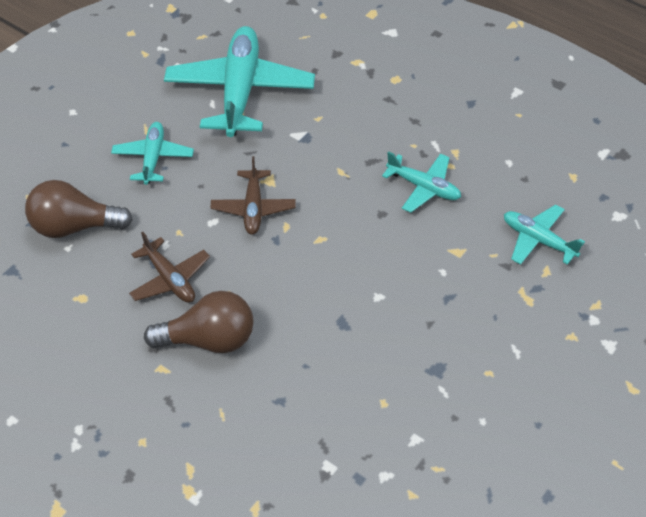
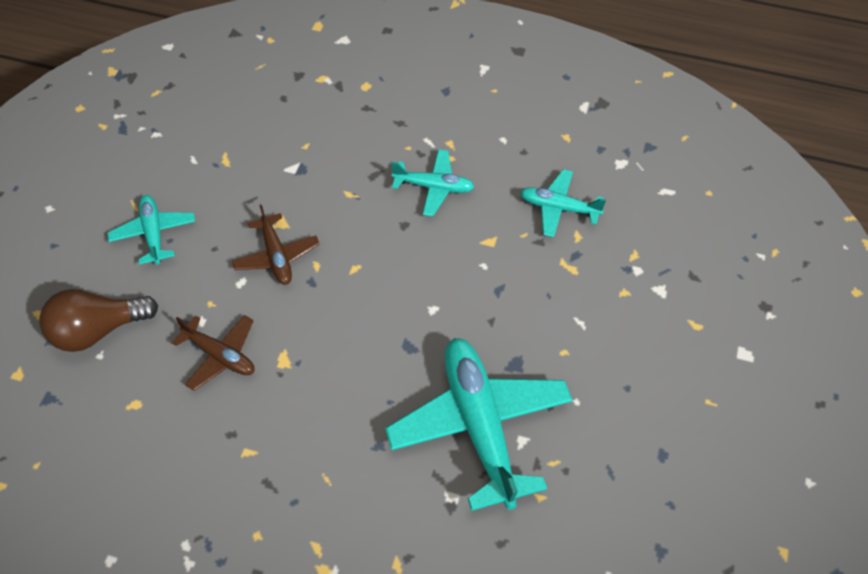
camera: 20 degrees left, 5 degrees up
(209, 339) = (284, 406): brown light bulb -> none
(240, 91) = (217, 139): turquoise plane -> turquoise plane (479, 425)

